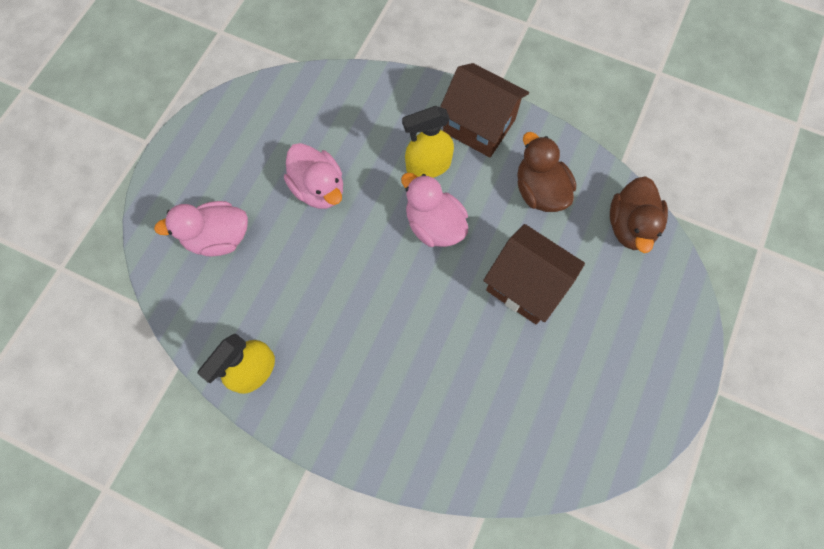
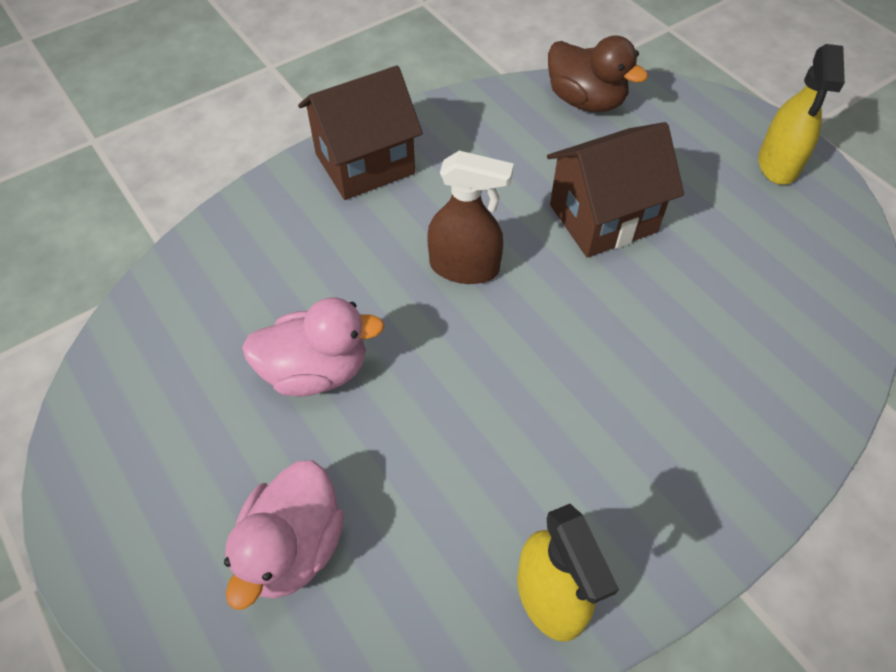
camera: 60 degrees left, 15 degrees down
(428, 166) = (379, 236): yellow spray bottle -> yellow spray bottle (778, 164)
(434, 225) = (465, 267): pink duck -> brown spray bottle
(540, 191) = (491, 151): brown duck -> none

